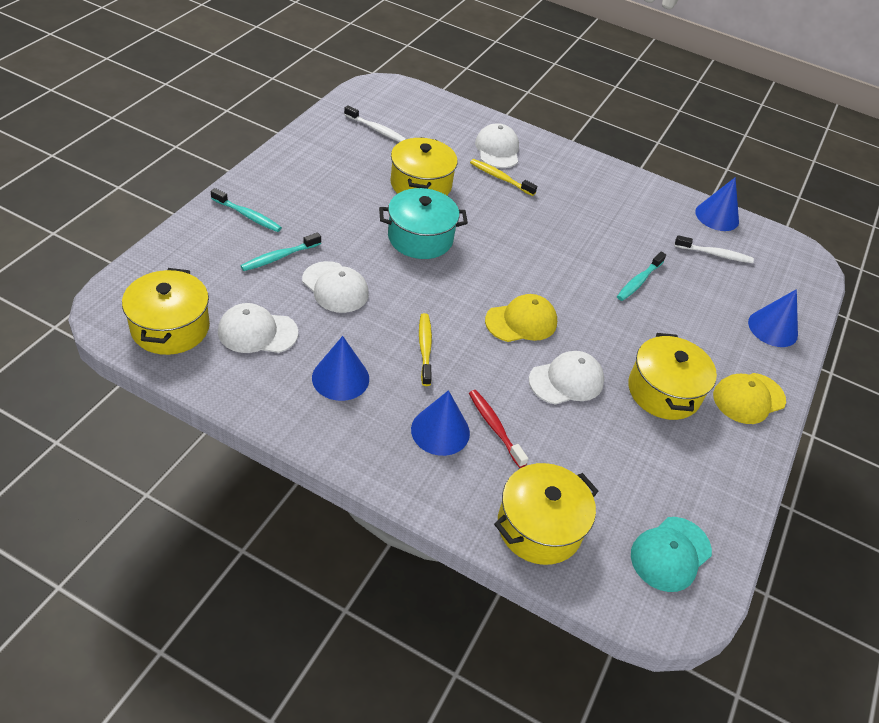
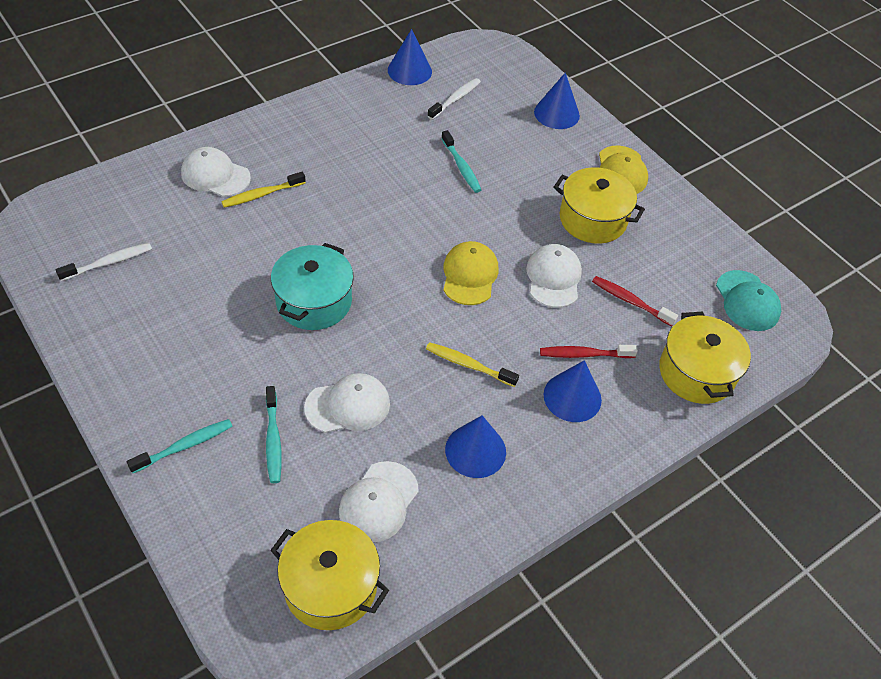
camera: 60 degrees left, 5 degrees up
(421, 184) = (230, 264): yellow pot -> none
(586, 447) = (630, 301): none -> red toothbrush

